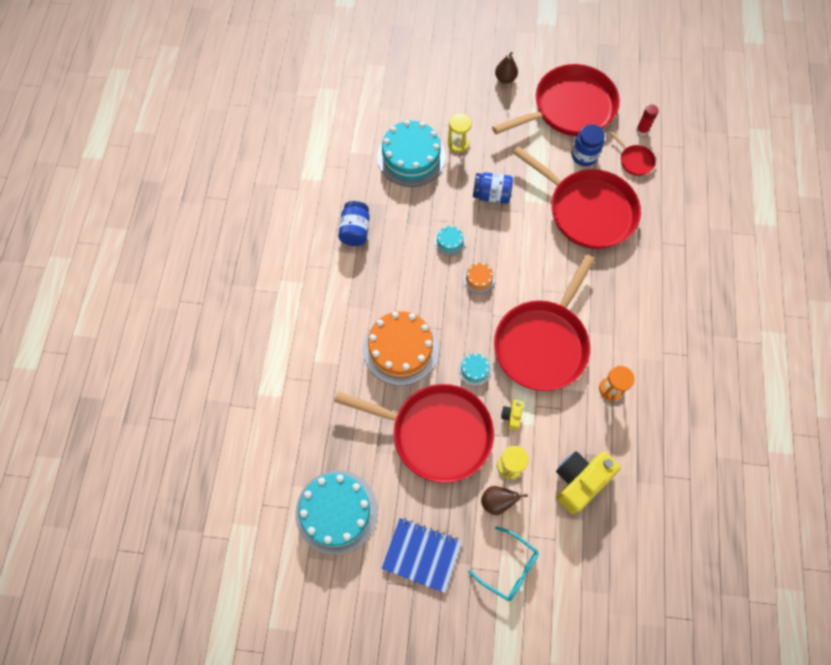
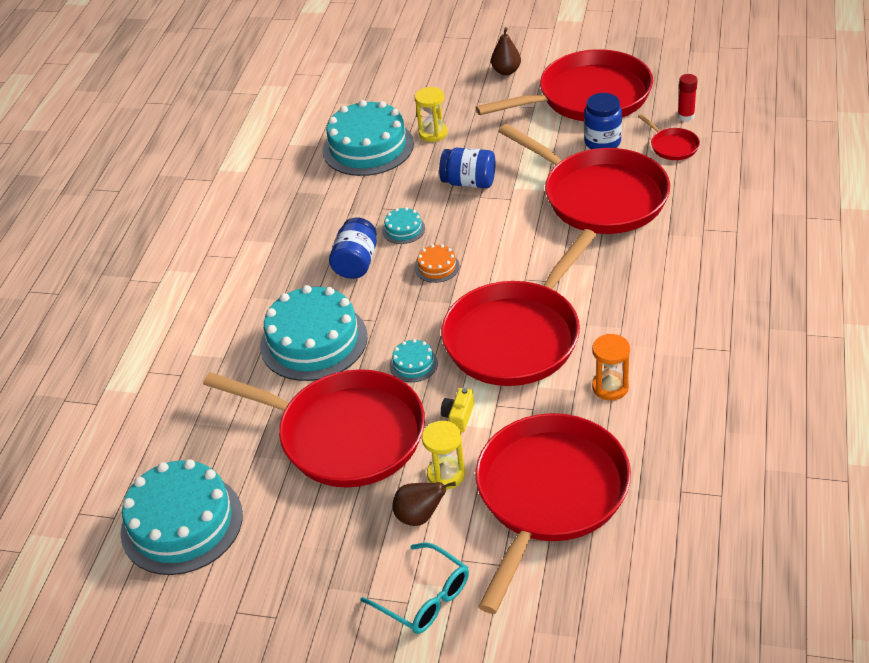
camera: 10 degrees right, 25 degrees down
(355, 230) = (278, 219): blue jar -> blue jar (356, 263)
(401, 348) = (313, 341): orange cake -> turquoise cake
(421, 555) = (295, 578): blue notebook -> none
(579, 481) = (549, 494): yellow camera -> red pan

